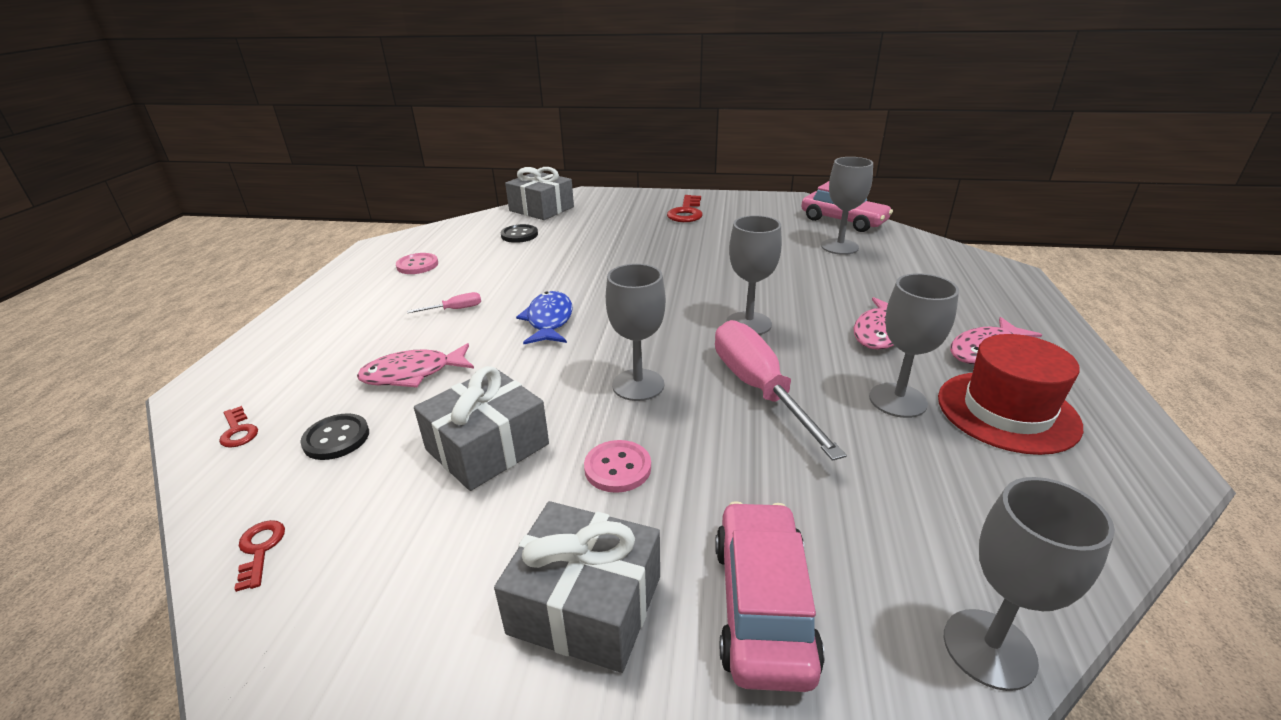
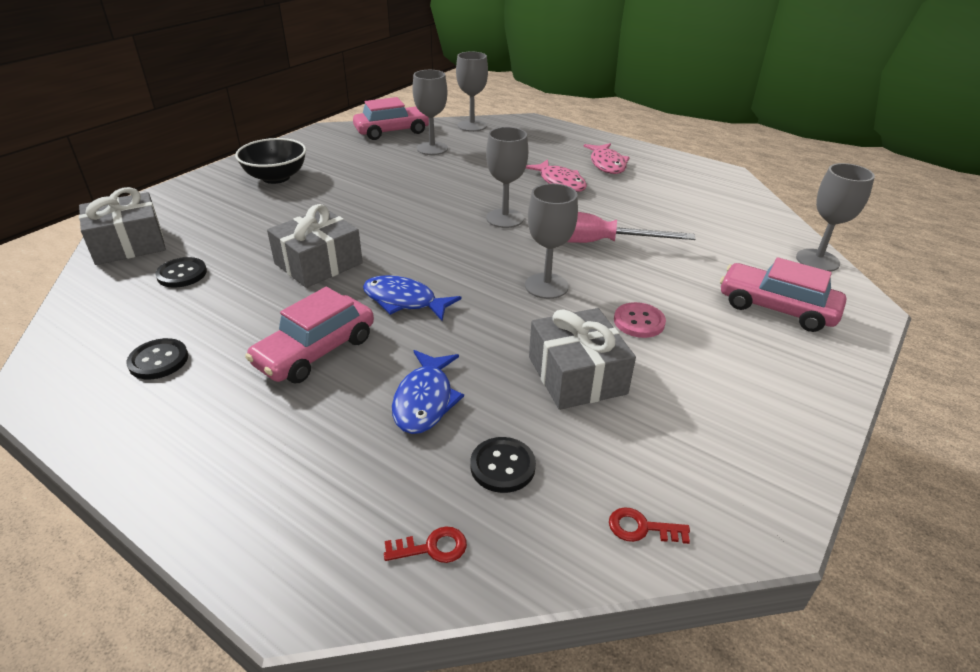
camera: 65 degrees left, 5 degrees up
(413, 374) = (425, 400): pink fish -> blue fish
(417, 265) = (158, 360): pink button -> black button
(455, 309) = (316, 351): pink screwdriver -> pink car
(585, 604) = (757, 367): grey gift -> grey gift (318, 263)
(686, 212) = (276, 177): red key -> black bowl
(898, 400) = (634, 207): grey goblet -> grey goblet (472, 126)
(1007, 411) = (664, 184): red hat -> none

